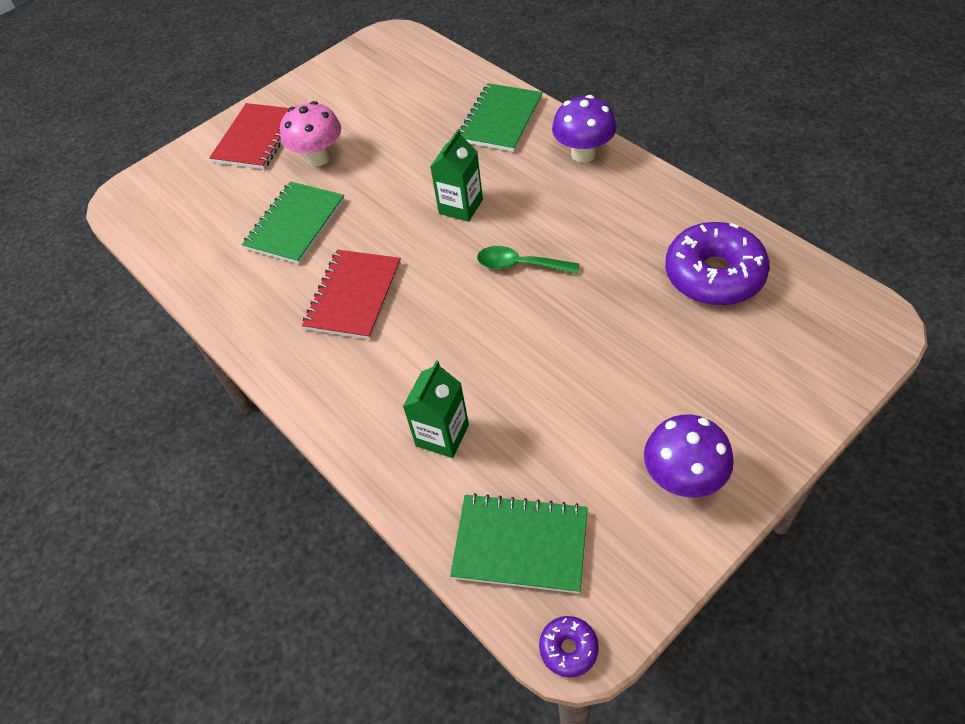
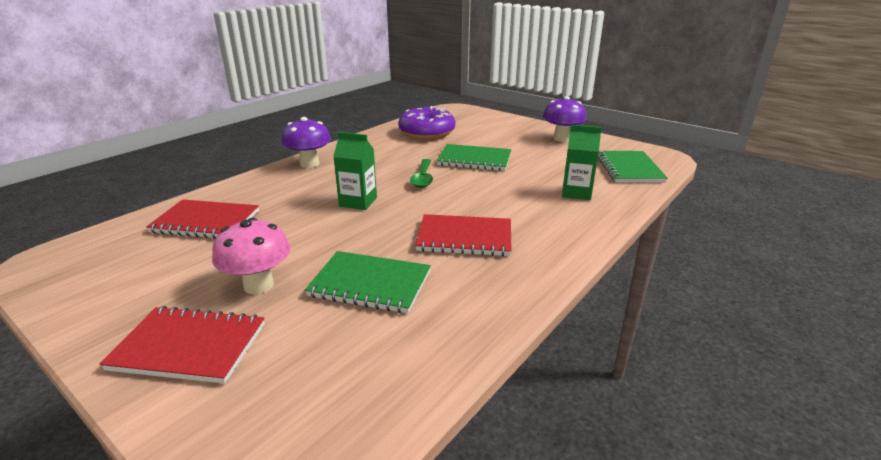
camera: 105 degrees left, 25 degrees down
(440, 104) = (206, 222): none -> red notebook
(500, 120) = (250, 193): green notebook -> green notebook (474, 160)
(568, 649) = (670, 157): purple donut -> none

